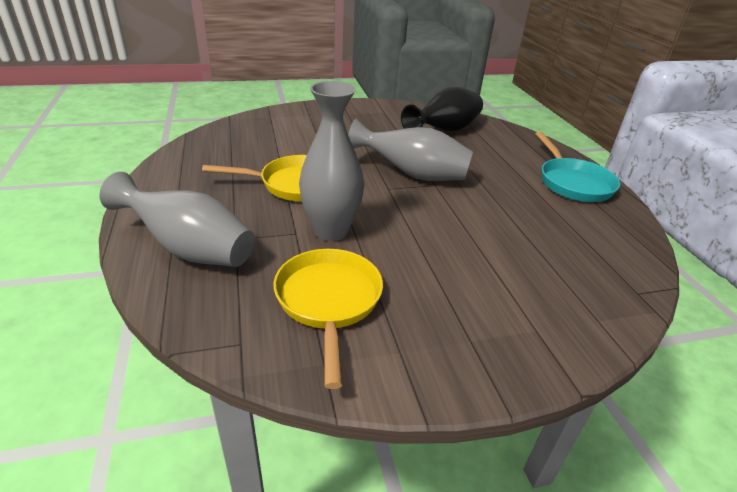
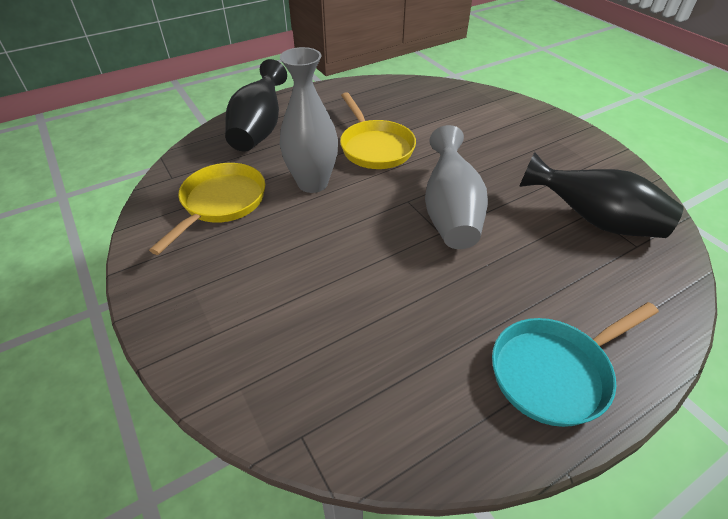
camera: 75 degrees right, 10 degrees up
(189, 249) = (259, 129): grey vase -> black vase
(328, 302) = (221, 203): yellow pan -> yellow pan turned 45 degrees counterclockwise

